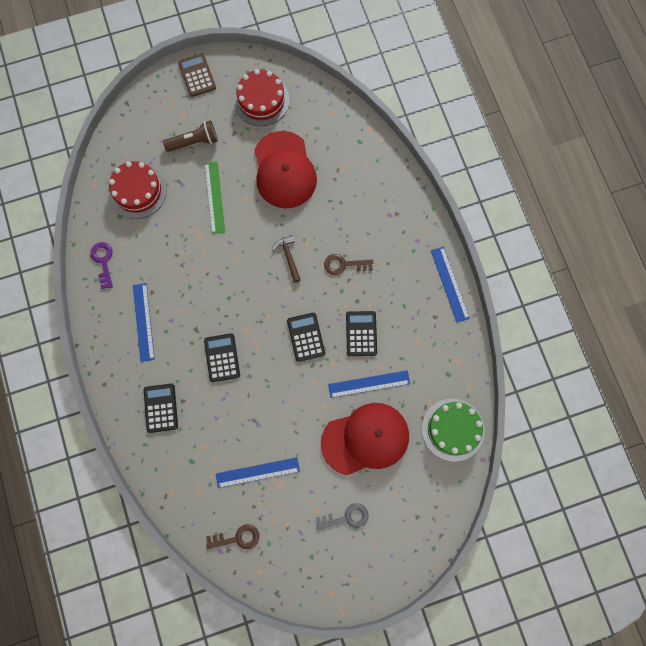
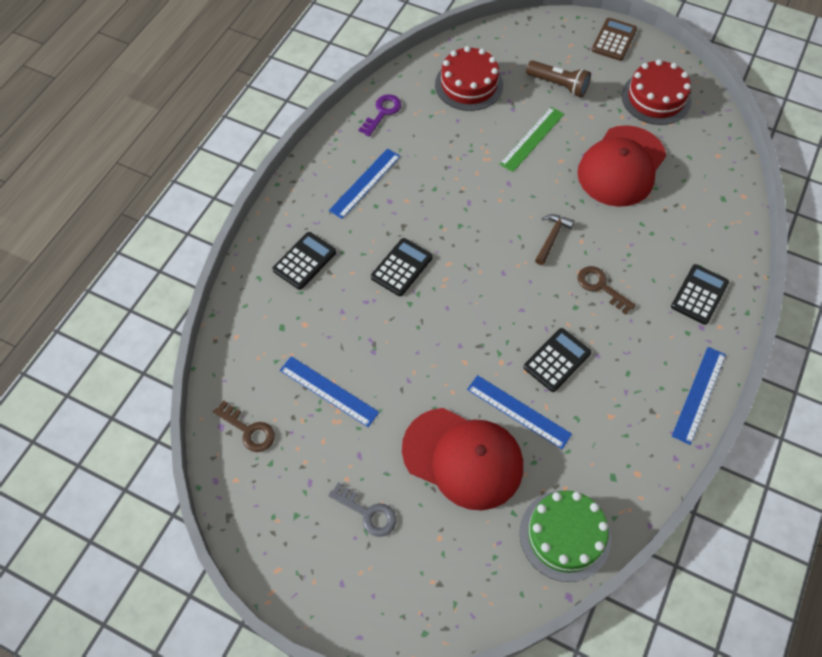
camera: 45 degrees right, 15 degrees down
(306, 337) = (498, 316): black calculator -> black calculator (699, 294)

